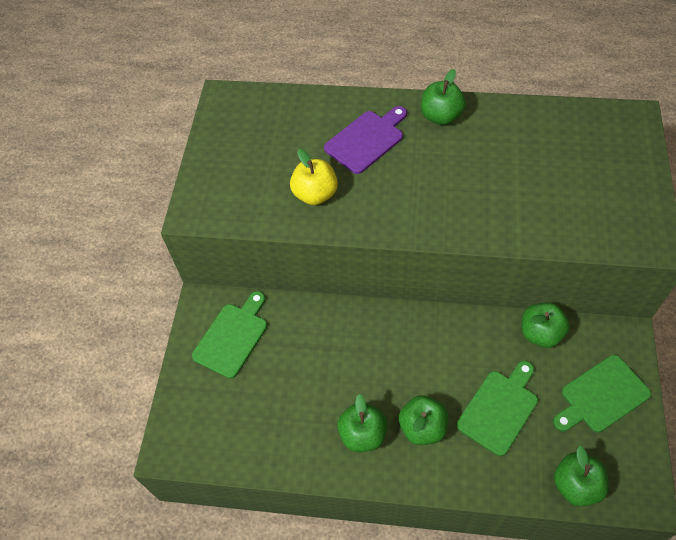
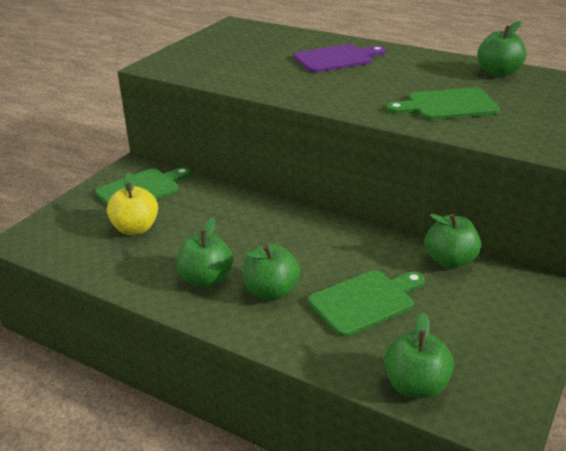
camera: 20 degrees right, 25 degrees down
(315, 194) = (264, 75): yellow apple -> yellow apple (135, 228)
(441, 116) = (416, 59): green apple -> green apple (498, 73)
(601, 396) = (494, 324): green cutting board -> green cutting board (447, 105)

